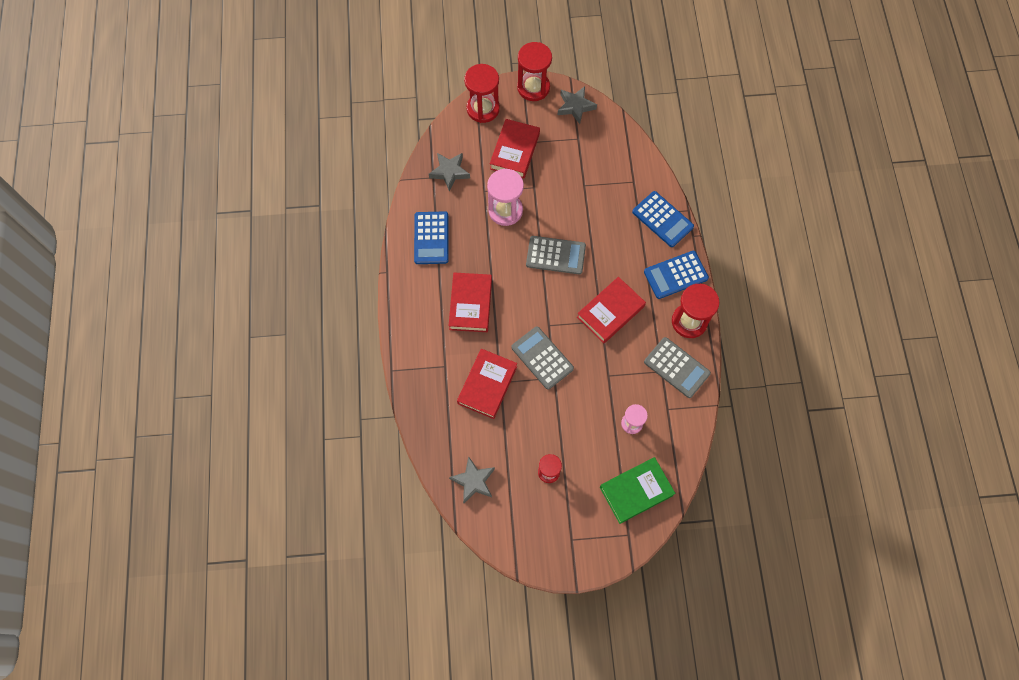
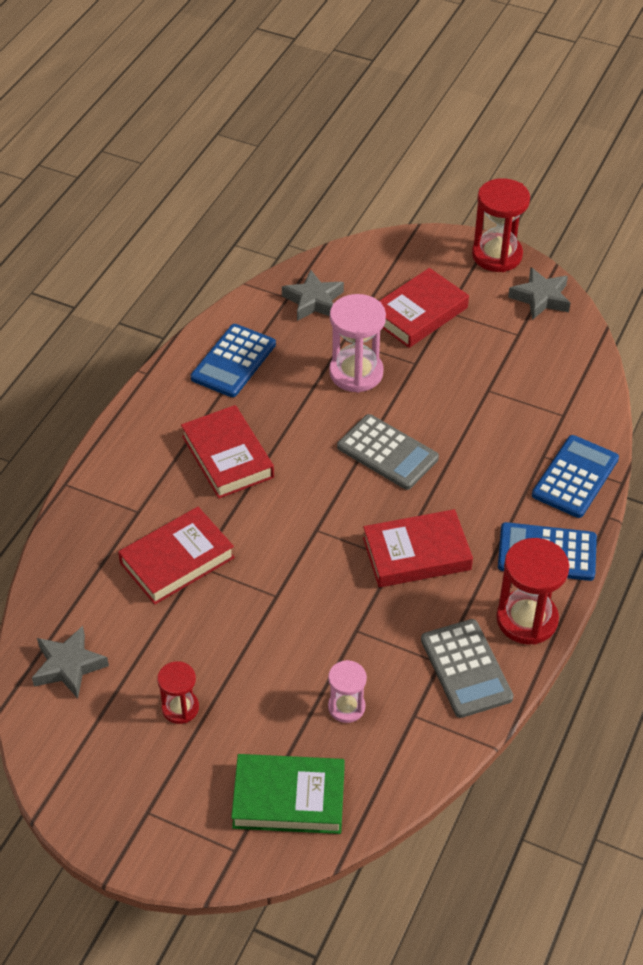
camera: 30 degrees right, 20 degrees down
(470, 304) = (227, 457): red book -> red book turned 60 degrees counterclockwise
(483, 109) = (410, 251): red hourglass -> none
(542, 358) = (277, 564): grey calculator -> none
(662, 219) = (575, 477): blue calculator -> blue calculator turned 135 degrees counterclockwise

